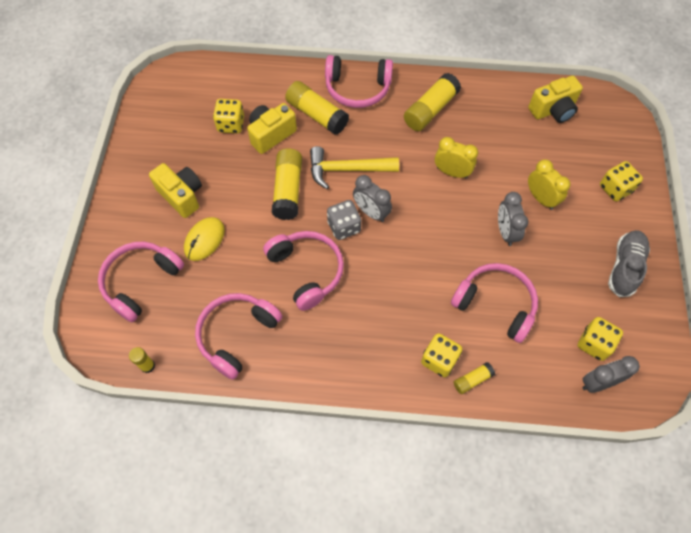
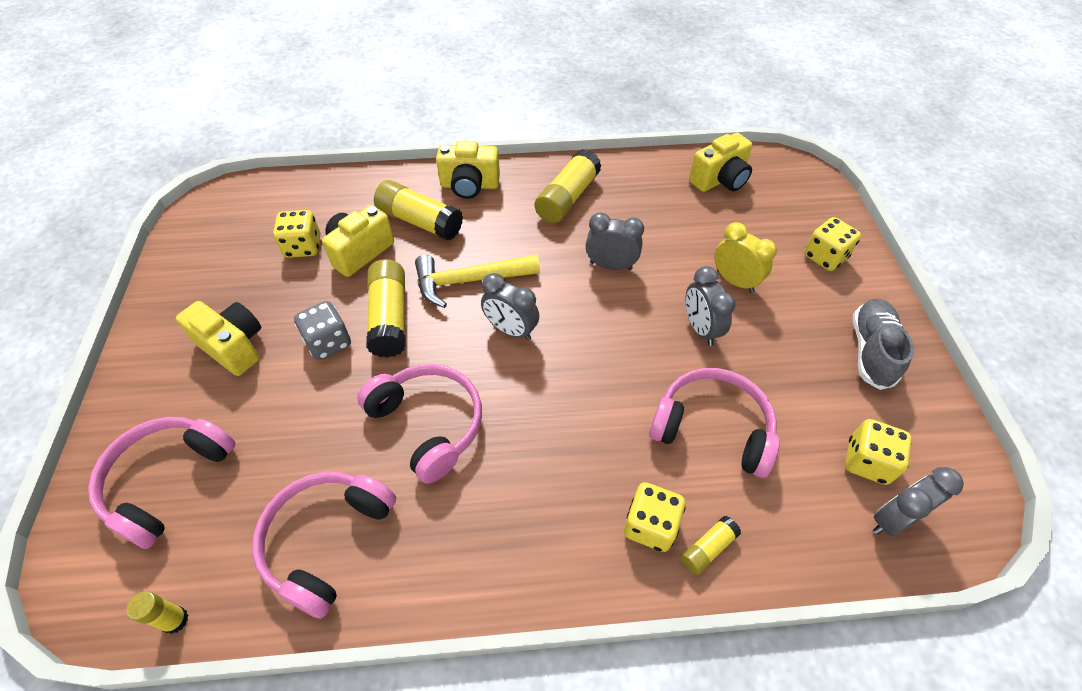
camera: 10 degrees left, 10 degrees down
(204, 240) = (269, 403): yellow mouse -> none
(344, 227) = (475, 354): grey dice -> grey dice (328, 342)
(357, 88) = (469, 185): pink headphones -> yellow camera
(452, 172) = (611, 265): yellow clock -> grey clock

